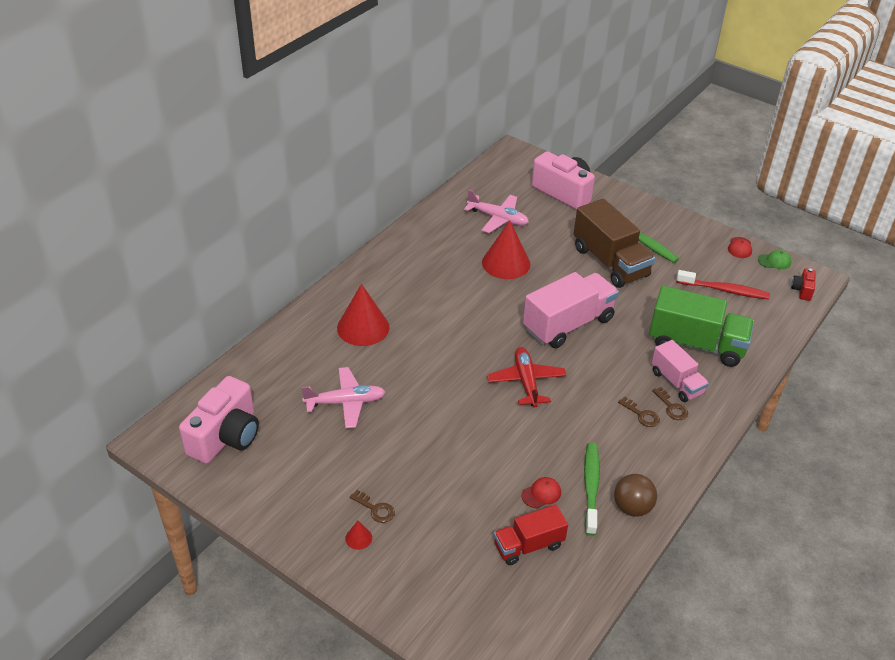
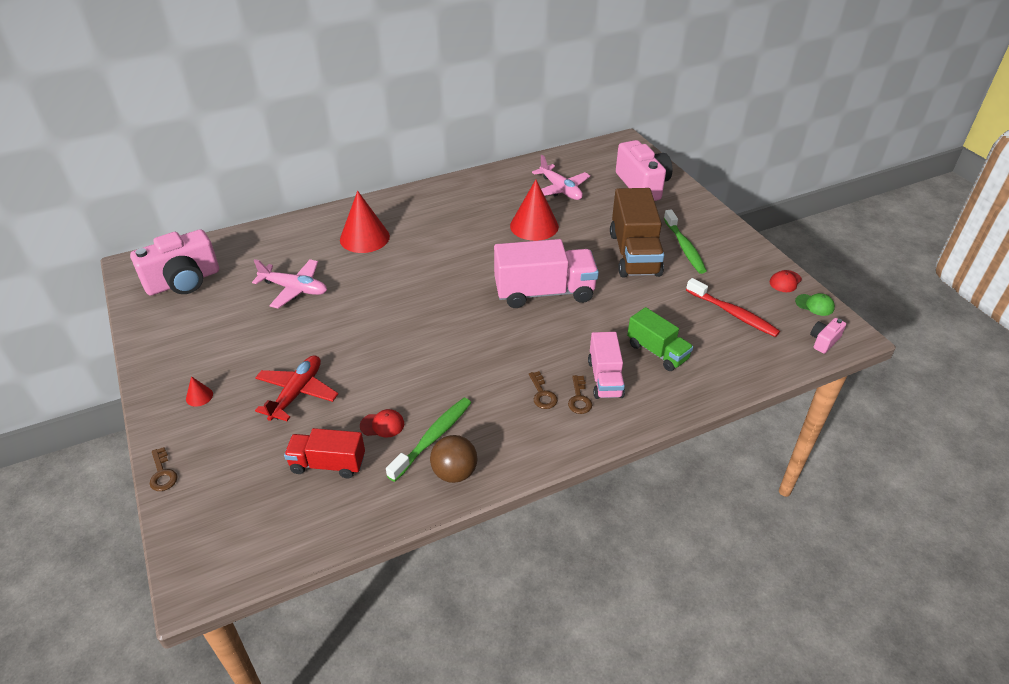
camera: 30 degrees right, 0 degrees up
(375, 509) = (234, 379): brown key -> brown key (162, 473)
(526, 382) = (460, 326): red plane -> red plane (297, 393)
(696, 344) = (657, 352): green truck -> green truck, size x0.60
(802, 290) = (824, 341): red camera -> pink camera

